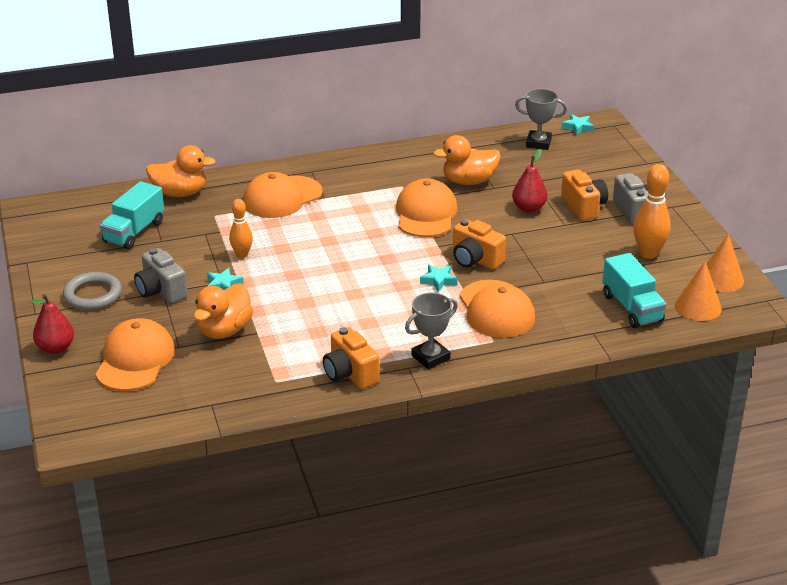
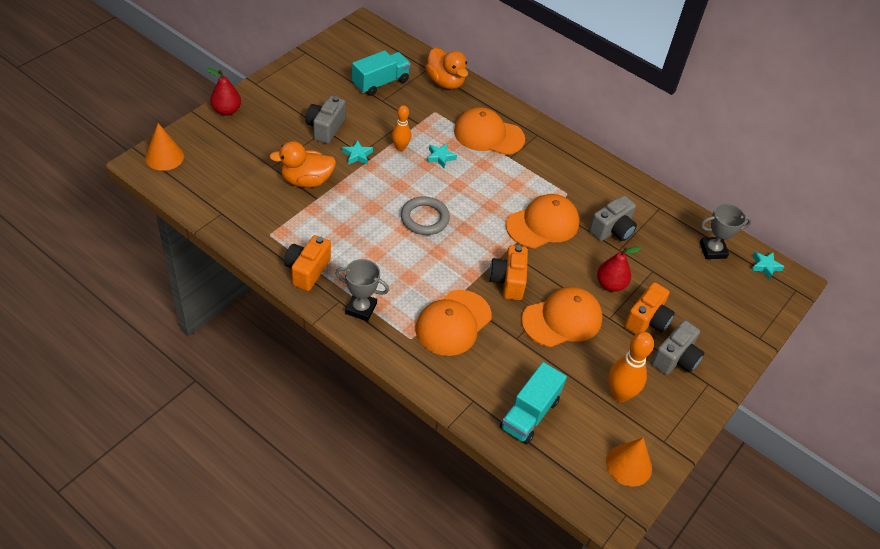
camera: 50 degrees right, 15 degrees up
(93, 295) = (295, 99): grey ring -> grey ring (424, 218)
(134, 232) = (380, 83): turquoise truck -> turquoise truck turned 150 degrees clockwise
(135, 360) = (241, 153): orange cap -> orange cap (562, 319)
(438, 280) = (461, 271): turquoise star -> turquoise star (440, 157)
(468, 181) = (612, 230): orange duck -> grey camera
(538, 143) = (713, 250): grey trophy -> grey trophy turned 75 degrees counterclockwise
(698, 307) = (571, 463): orange cone -> orange cone (164, 157)

